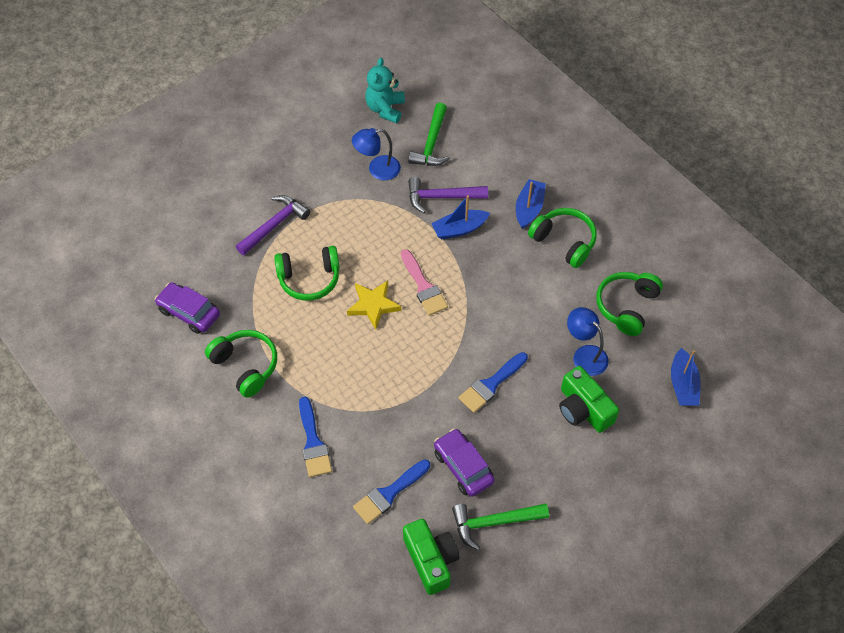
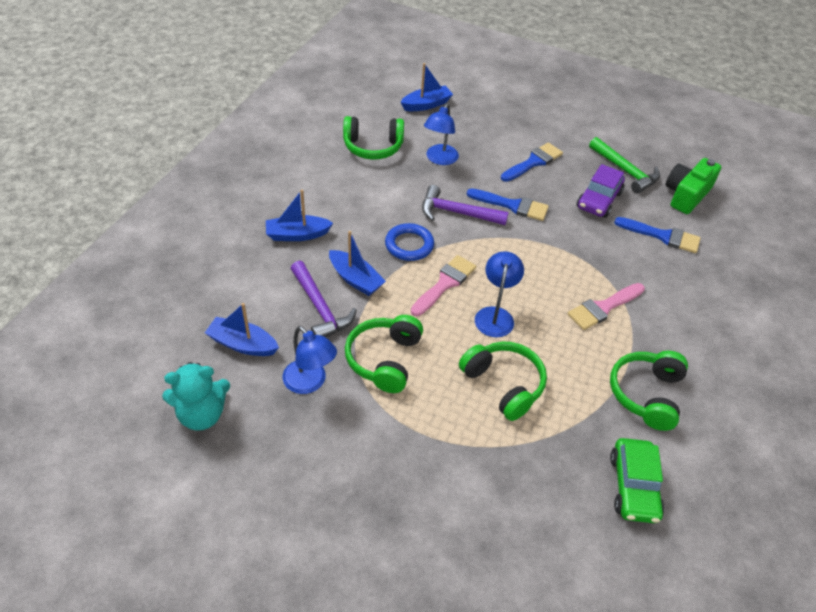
camera: 120 degrees left, 10 degrees down
(189, 312) = (633, 486): purple car -> green car
(274, 225) = (455, 456): purple hammer -> purple hammer (457, 213)
(313, 442) = (669, 303): blue brush -> blue brush (533, 162)
(337, 387) = (603, 307): none -> pink brush
(373, 305) = (495, 315): yellow star -> blue lamp
(432, 143) = (242, 344): green hammer -> blue boat
(479, 280) = (409, 245): none -> blue ring
(564, 241) = (325, 200): green headphones -> green headphones (384, 359)
(583, 409) = (490, 149): green camera -> none

